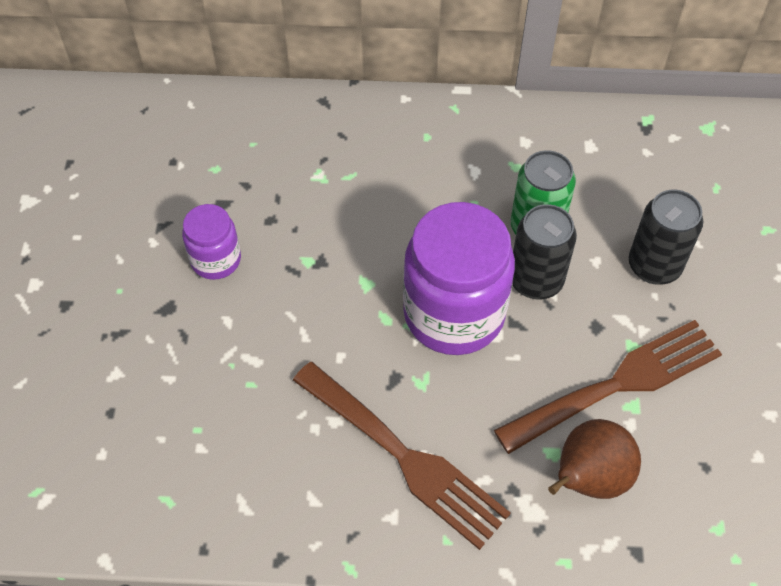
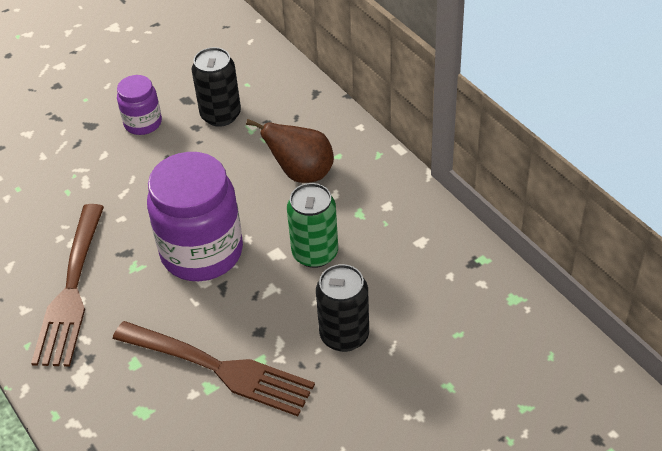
camera: 55 degrees right, 10 degrees down
(536, 280) = (268, 278): black can -> black can (220, 115)
(588, 478) = (129, 393): brown pear -> brown pear (301, 173)

